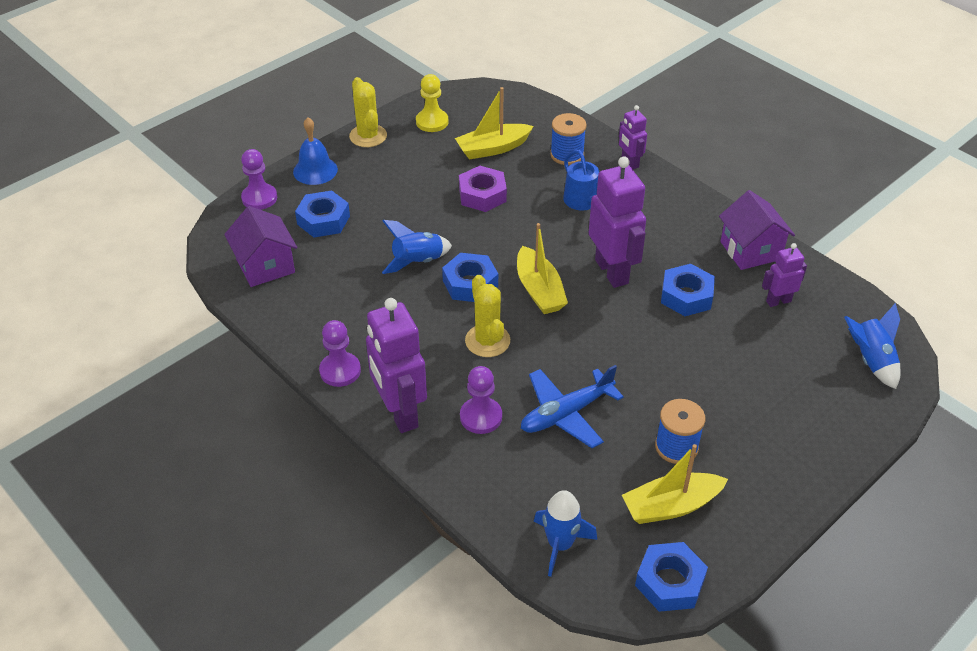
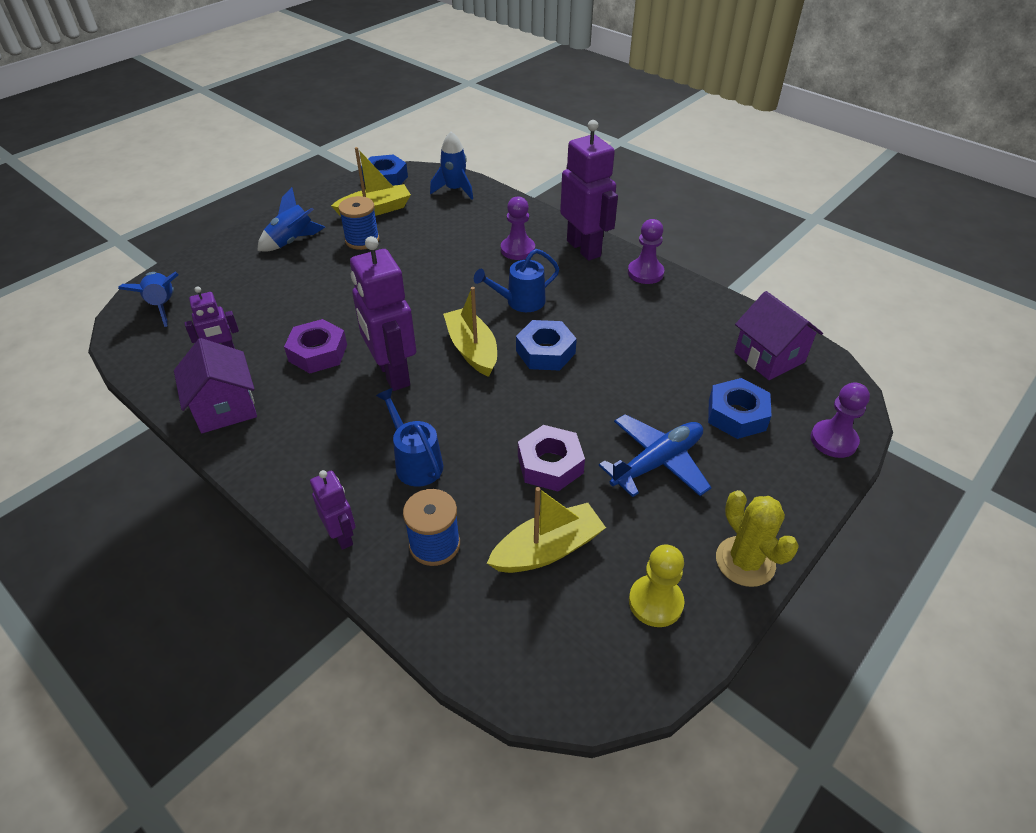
camera: 175 degrees right, 0 degrees up
(315, 170) = (788, 489): blue bell -> none
(417, 262) = (607, 371): blue rocket -> blue rocket (292, 241)
(487, 341) = (520, 302): yellow cactus -> blue watering can
(566, 413) = (448, 255): blue plane -> blue plane (657, 462)
(686, 296) = (318, 353): blue nut -> purple nut

